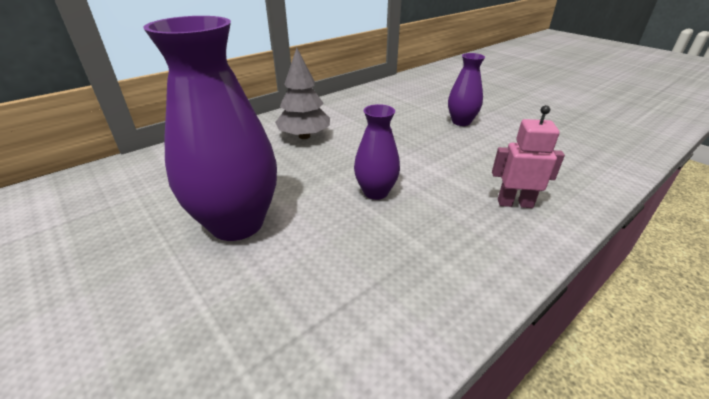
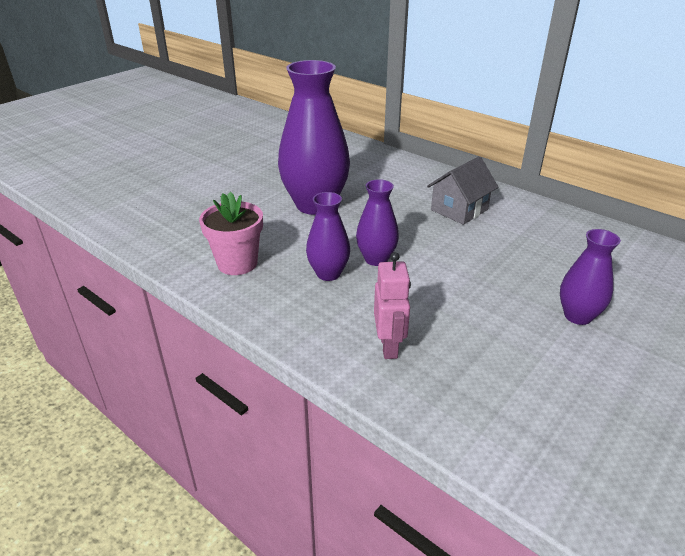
camera: 80 degrees right, 0 degrees up
(304, 136) = (459, 210): grey tree -> grey house
(360, 315) = (237, 263): none -> pink flower pot
(397, 227) = (328, 273): none -> purple vase

